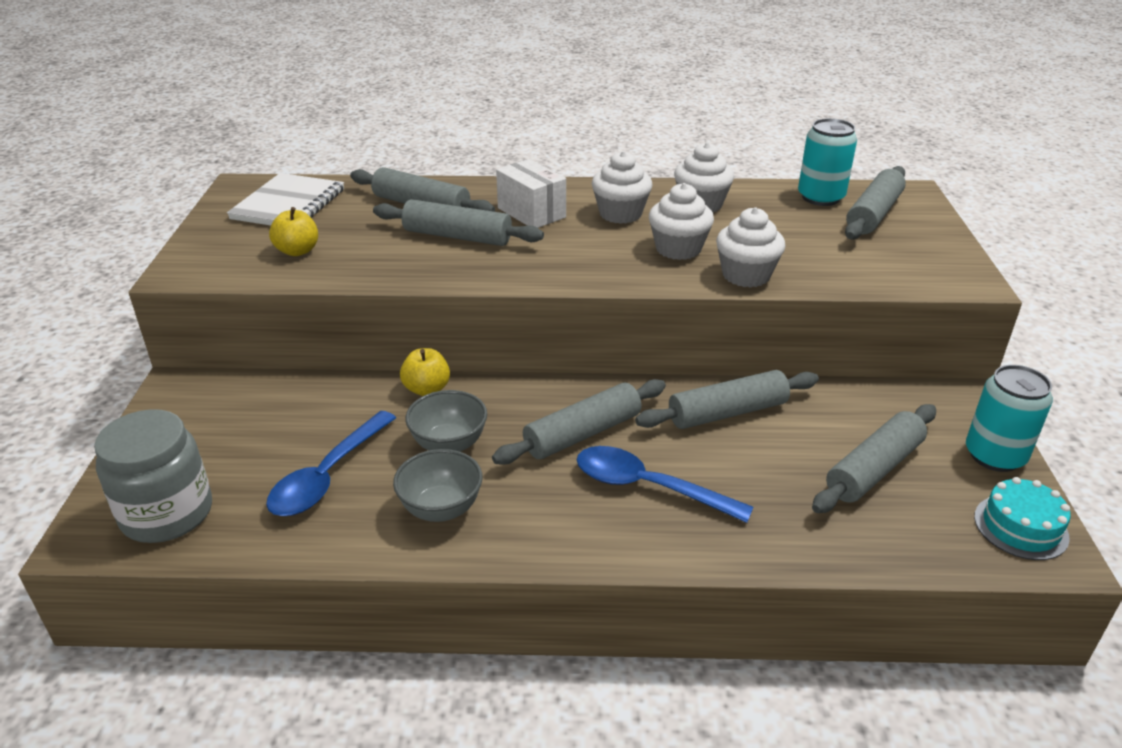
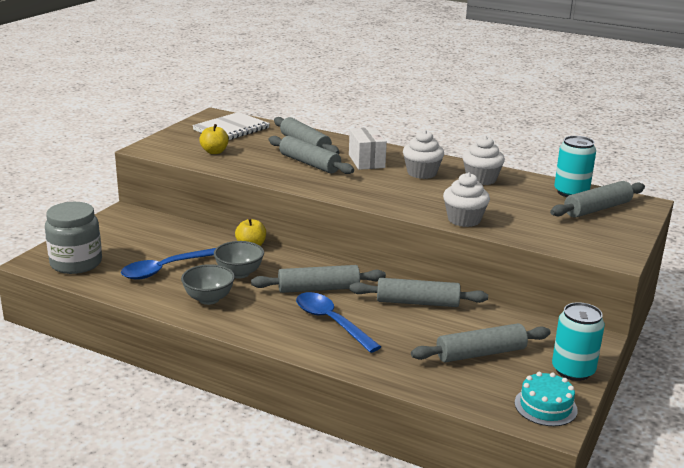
camera: 25 degrees right, 10 degrees down
(678, 249) = (437, 198): white cupcake -> none

